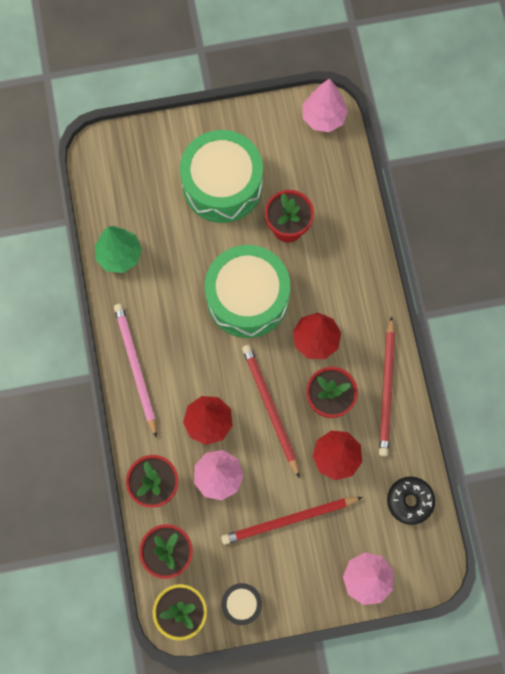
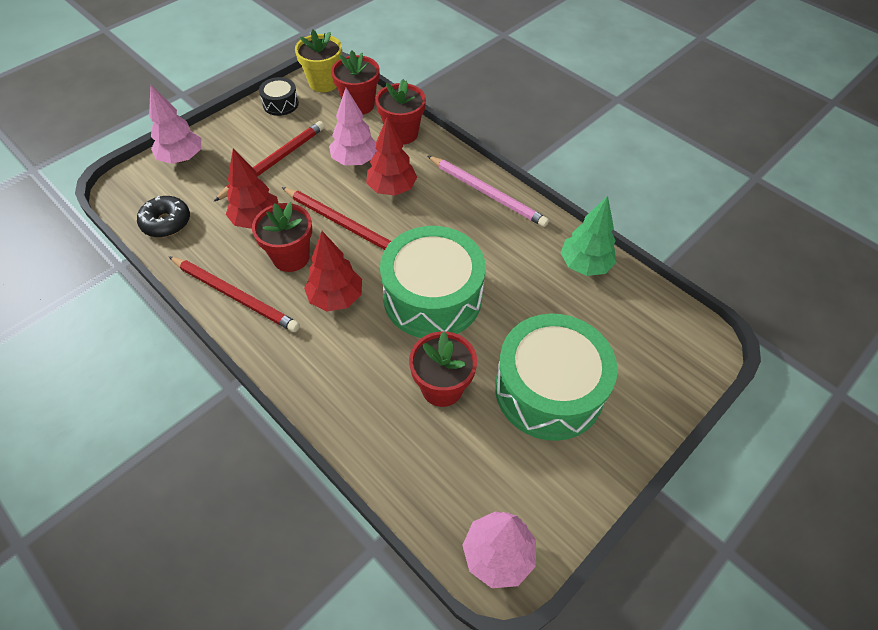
camera: 145 degrees right, 20 degrees down
(387, 388) = (235, 295): red pencil -> red pencil turned 150 degrees clockwise

